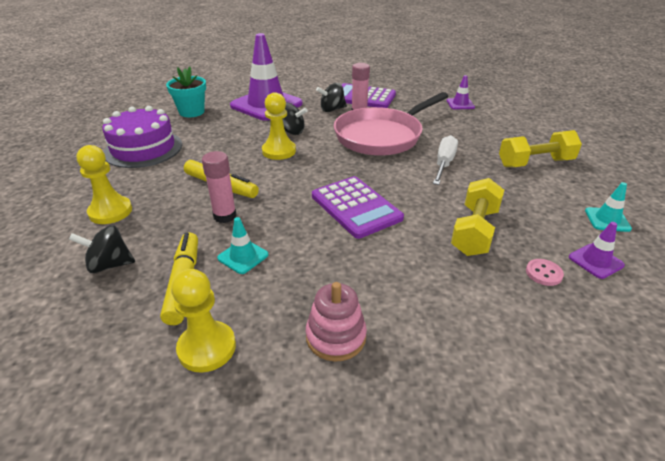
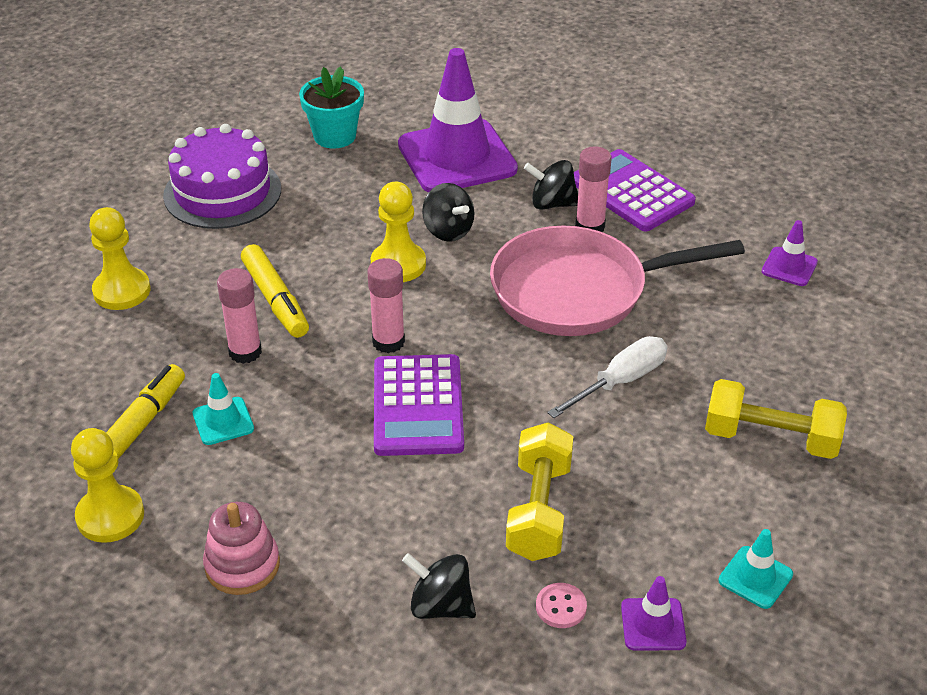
camera: 30 degrees right, 5 degrees up
(109, 265) = (78, 370): black spinning top -> black spinning top (440, 606)
(308, 184) = (388, 342): none -> pink glue stick
(474, 231) = (539, 510): yellow dumbbell -> yellow dumbbell turned 45 degrees counterclockwise

